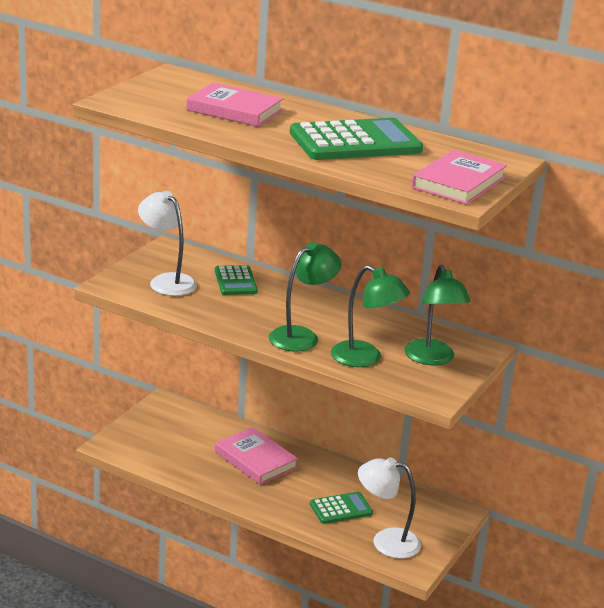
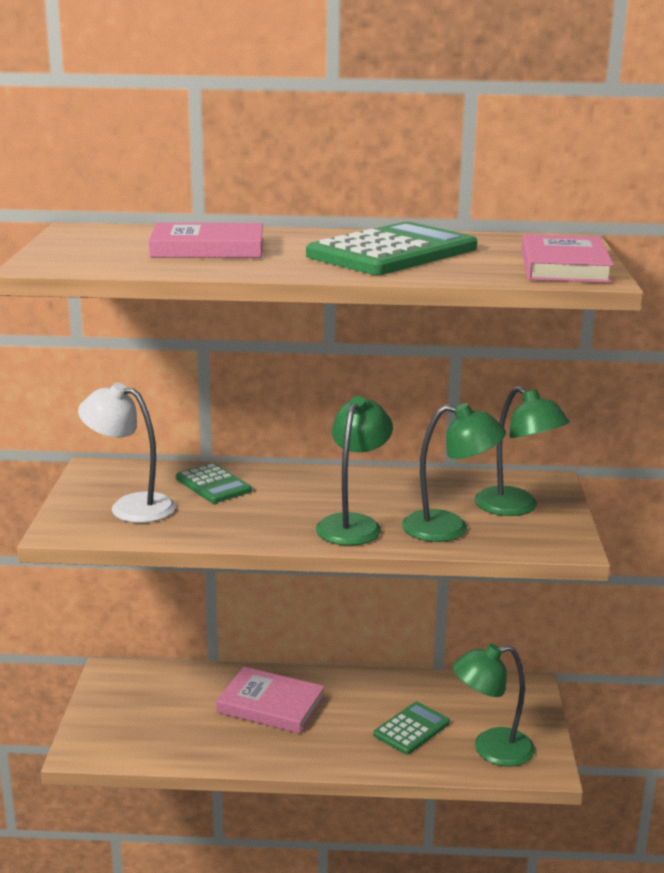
camera: 25 degrees left, 5 degrees down
(386, 541) = (491, 749): white lamp -> green lamp

